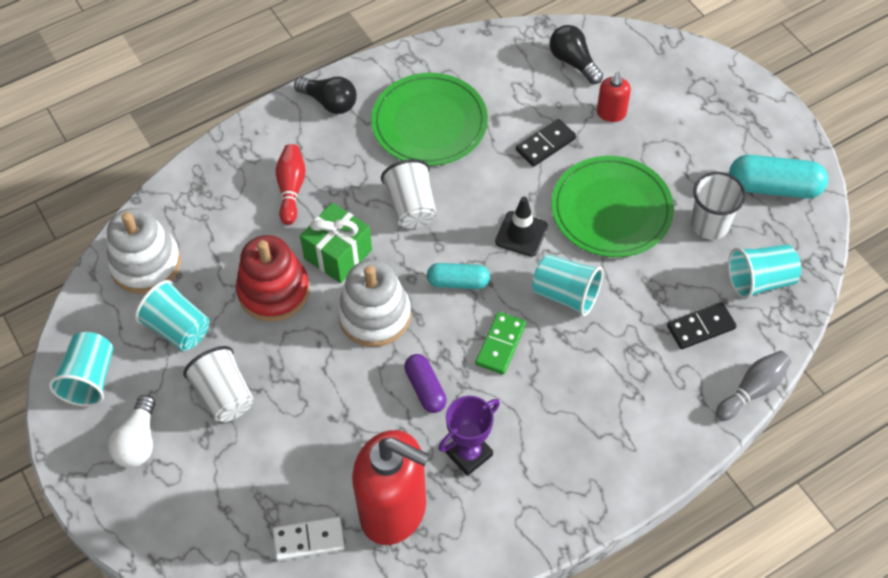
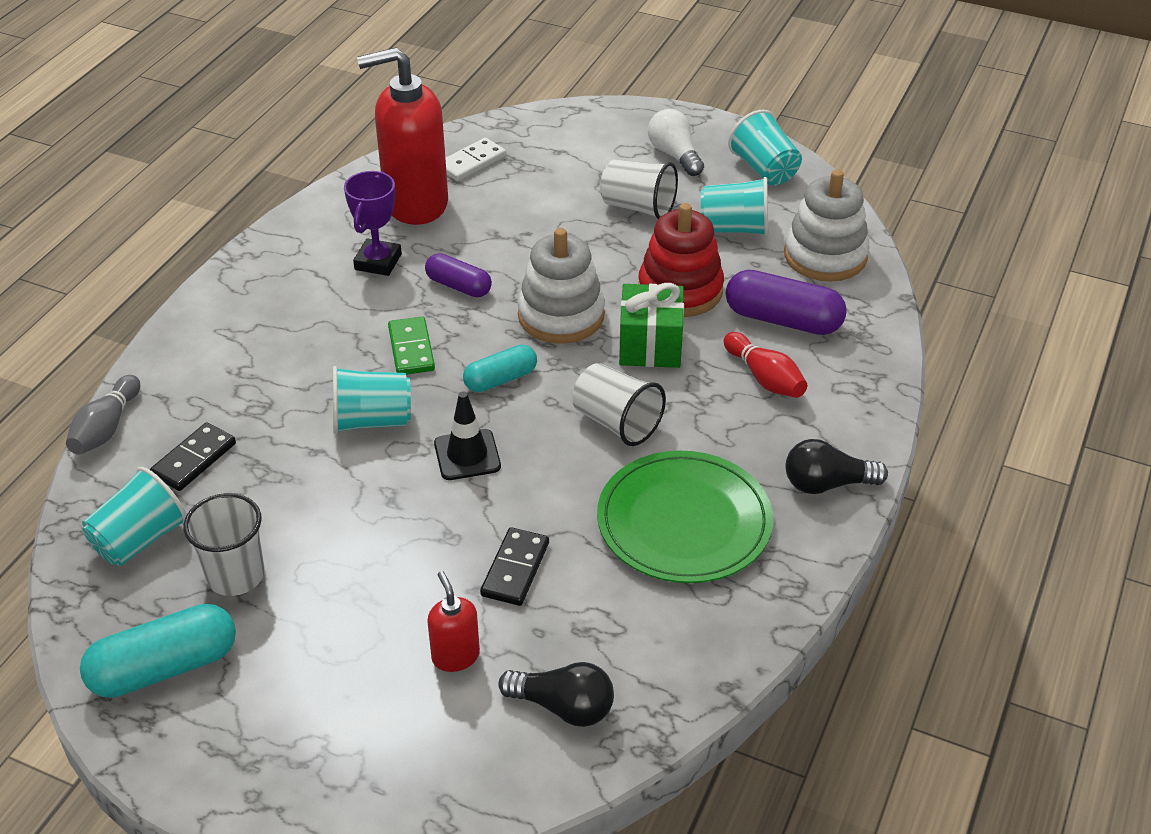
camera: 145 degrees right, 15 degrees down
(233, 226) = (783, 320): none -> purple capsule
(611, 209) = (375, 532): green plate -> none

